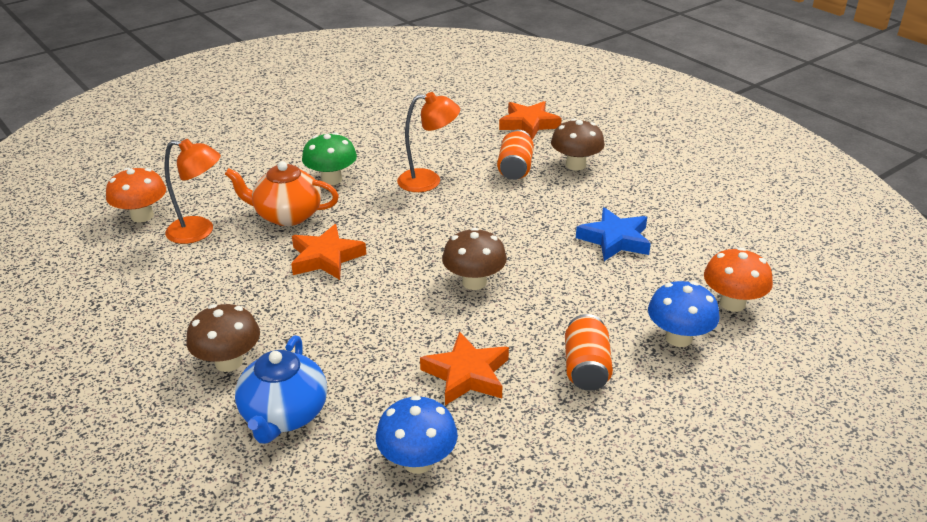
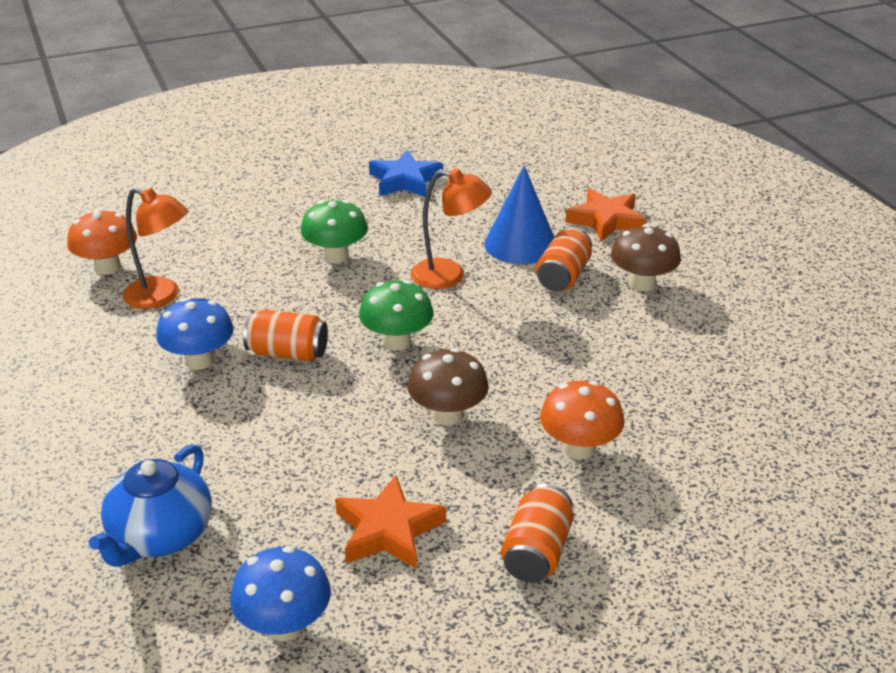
camera: 15 degrees right, 0 degrees up
(229, 362) = (127, 460): brown mushroom -> none
(287, 215) = (266, 293): orange teapot -> none
(326, 258) = (288, 353): orange star -> orange can
(410, 235) = (397, 342): none -> green mushroom
(472, 150) = (520, 244): none -> blue cone
(615, 240) = (648, 391): blue star -> blue star (405, 181)
(678, 338) = (673, 537): blue mushroom -> blue mushroom (199, 361)
(732, 303) = (765, 504): orange mushroom -> orange mushroom (579, 448)

